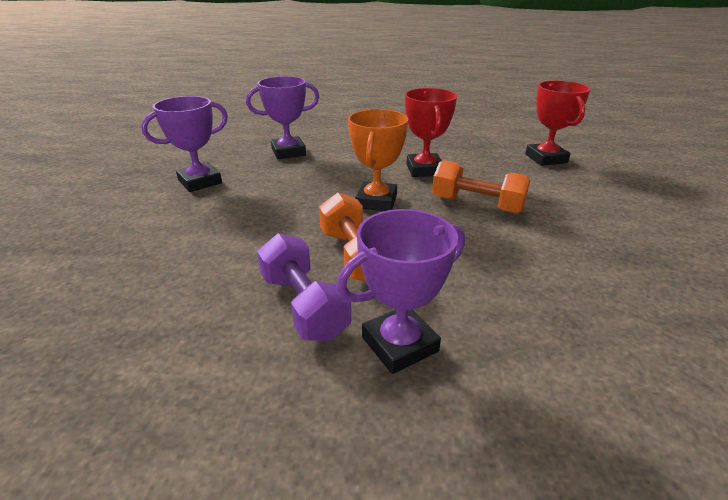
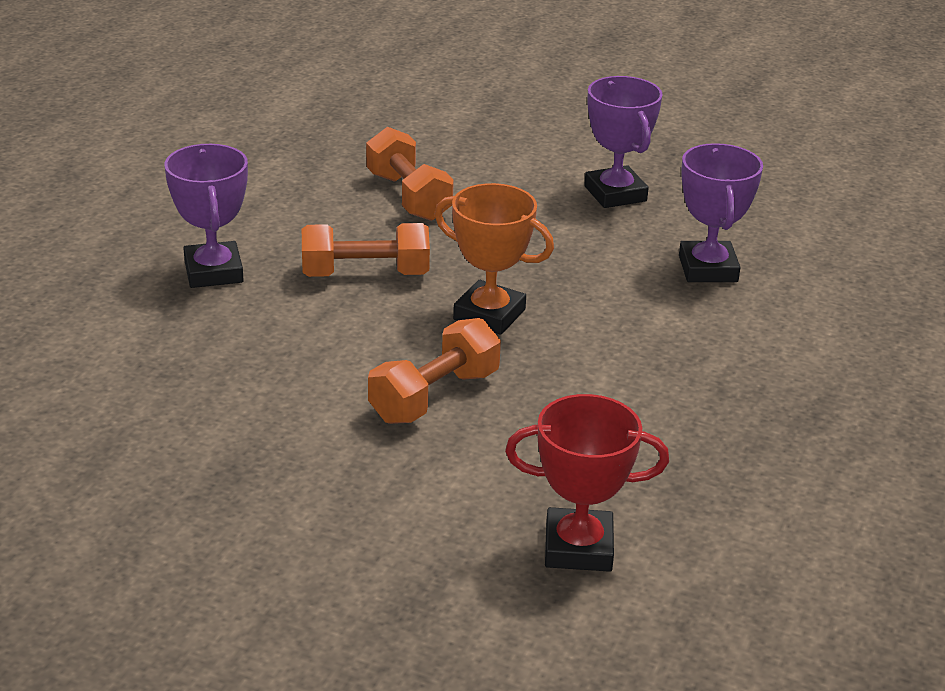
camera: 105 degrees right, 0 degrees up
(214, 260) = (408, 196): none -> orange dumbbell
(304, 305) = (299, 235): purple dumbbell -> none
(424, 170) = (582, 383): red trophy -> none

